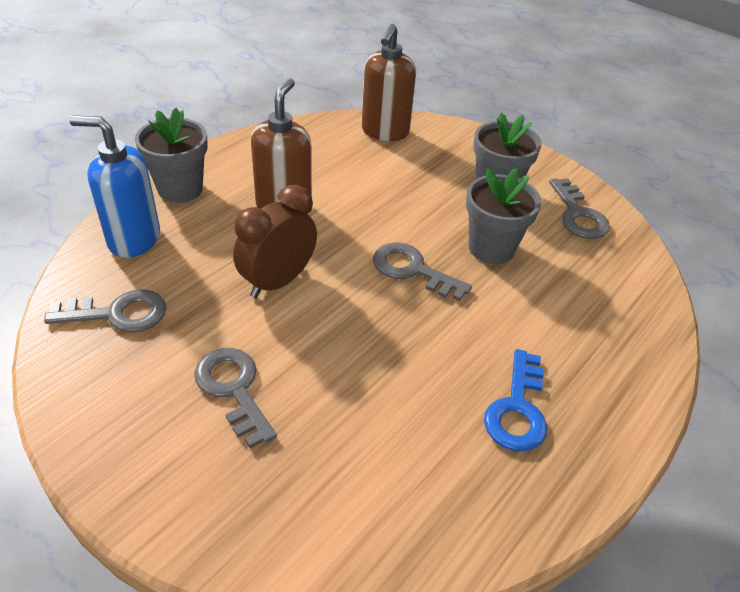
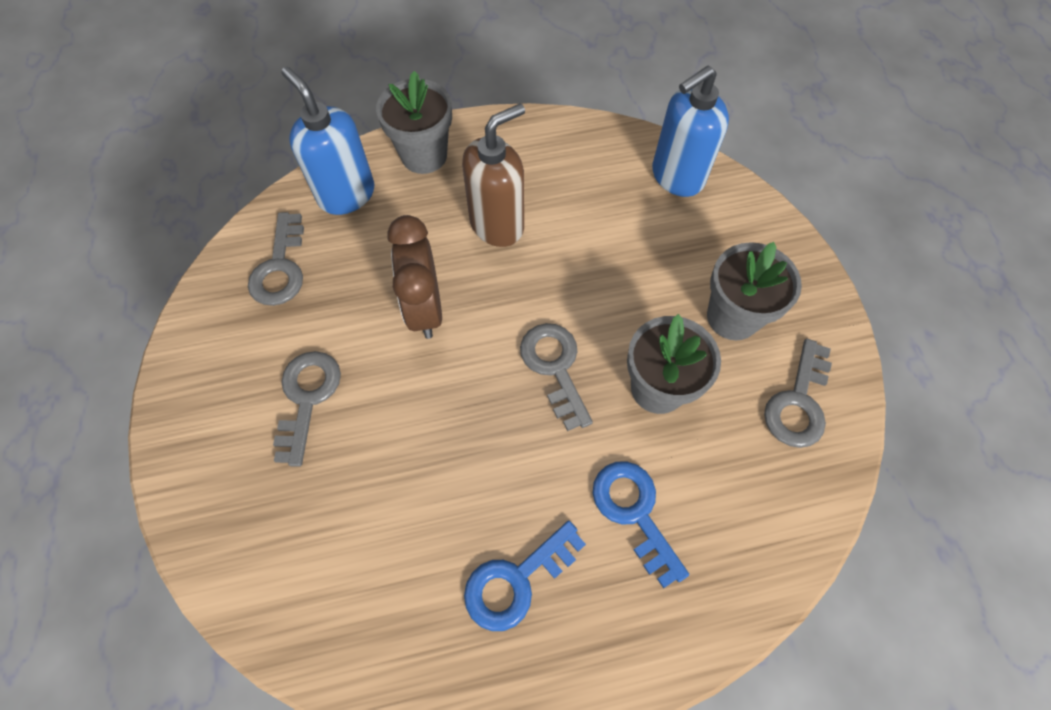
camera: 40 degrees right, 20 degrees up
(117, 313) = (280, 267): grey key -> grey key turned 60 degrees clockwise
(278, 281) = (425, 308): brown clock -> brown clock turned 90 degrees counterclockwise
(384, 132) = (676, 177): brown soap dispenser -> blue soap dispenser
(549, 323) = (634, 512): none -> blue key

